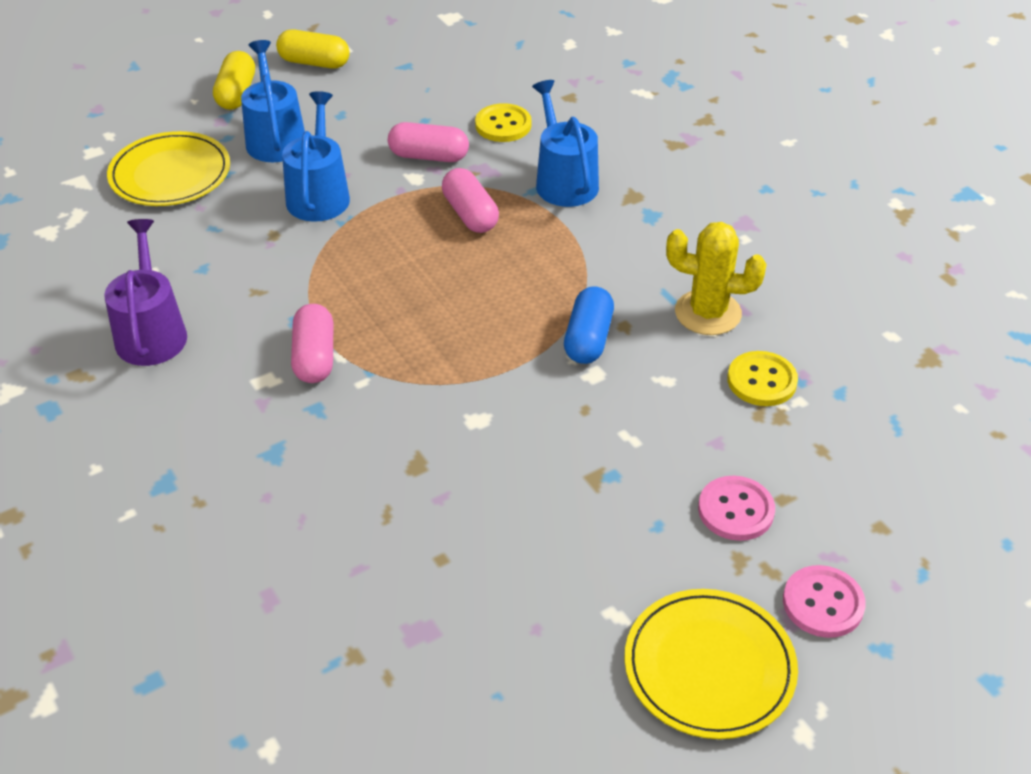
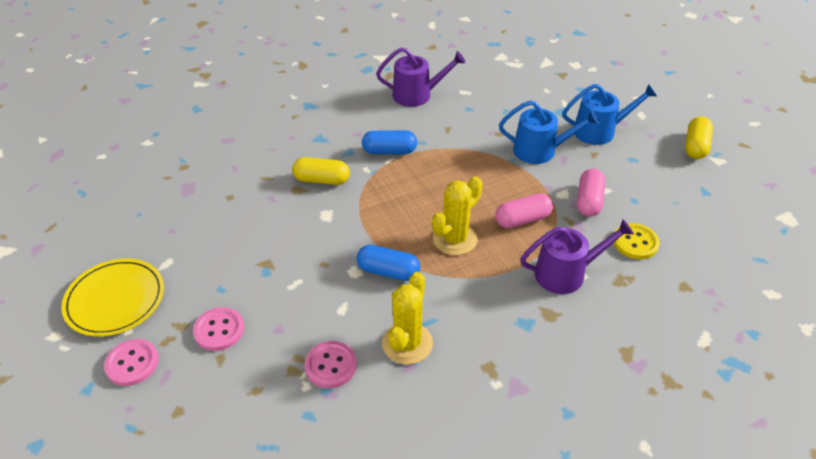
camera: 95 degrees right, 0 degrees up
(170, 174) = (556, 92): yellow plate -> none
(236, 94) = (647, 113): yellow capsule -> yellow capsule (322, 180)
(314, 357) = (389, 151): pink capsule -> blue capsule
(515, 276) = (455, 239): none -> yellow cactus
(564, 181) = (566, 273): blue watering can -> purple watering can
(761, 381) = (330, 365): yellow button -> pink button

